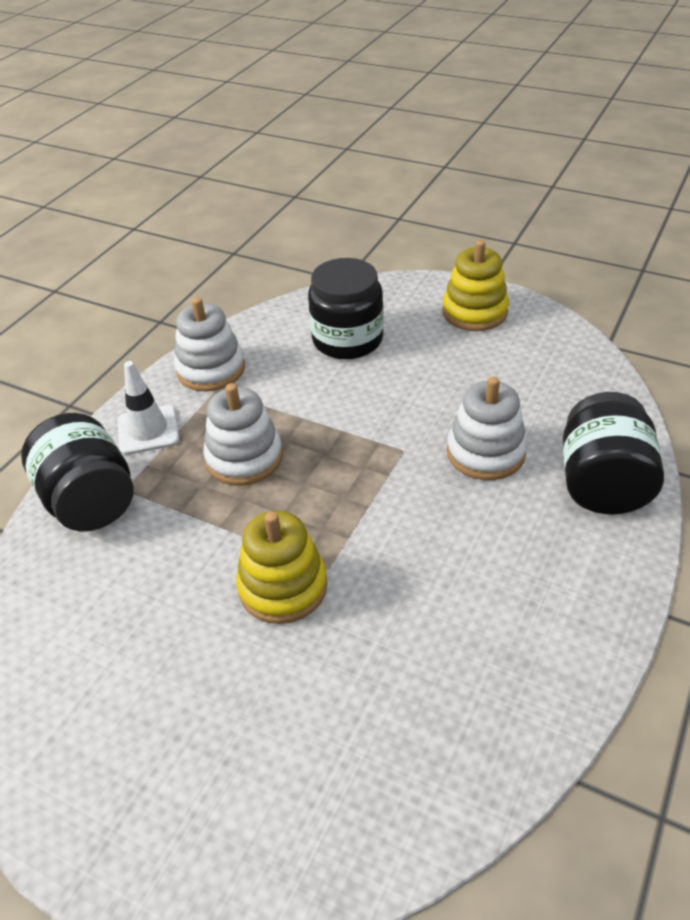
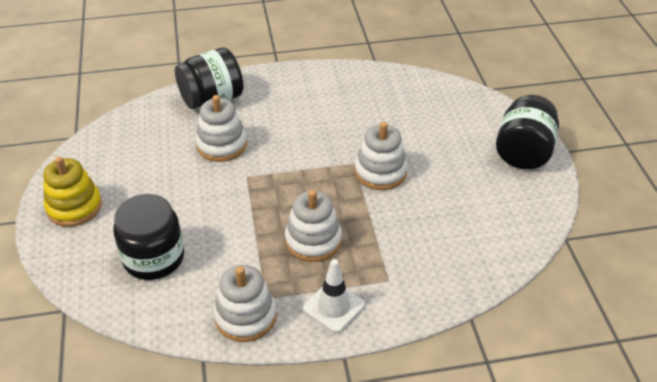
camera: 130 degrees left, 0 degrees up
(90, 501) = (412, 289): black jar -> black jar (523, 152)
(283, 587) = (380, 172): yellow stacking toy -> white stacking toy

